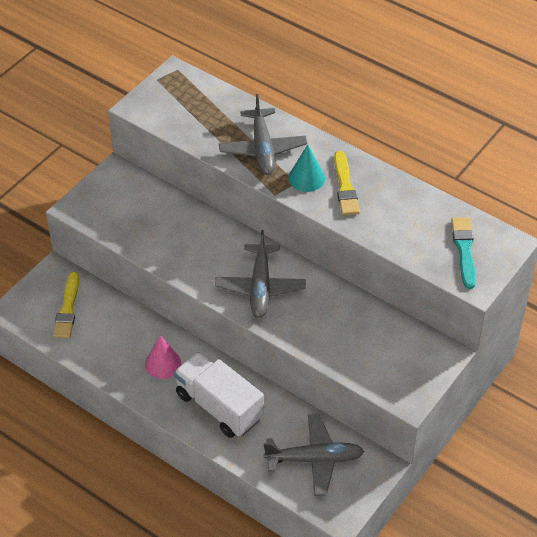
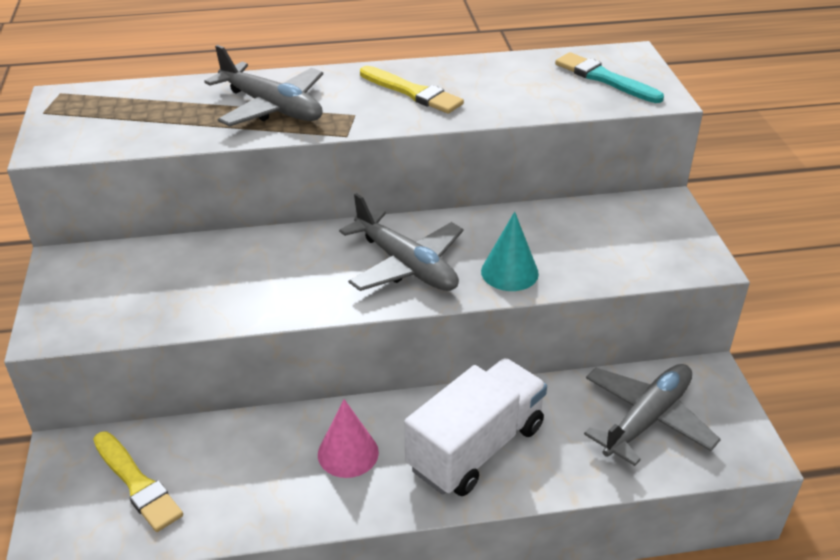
camera: 45 degrees left, 10 degrees down
(219, 406) = (476, 447): white truck -> white truck turned 135 degrees clockwise
(306, 178) = (360, 106): turquoise cone -> turquoise cone (509, 272)

